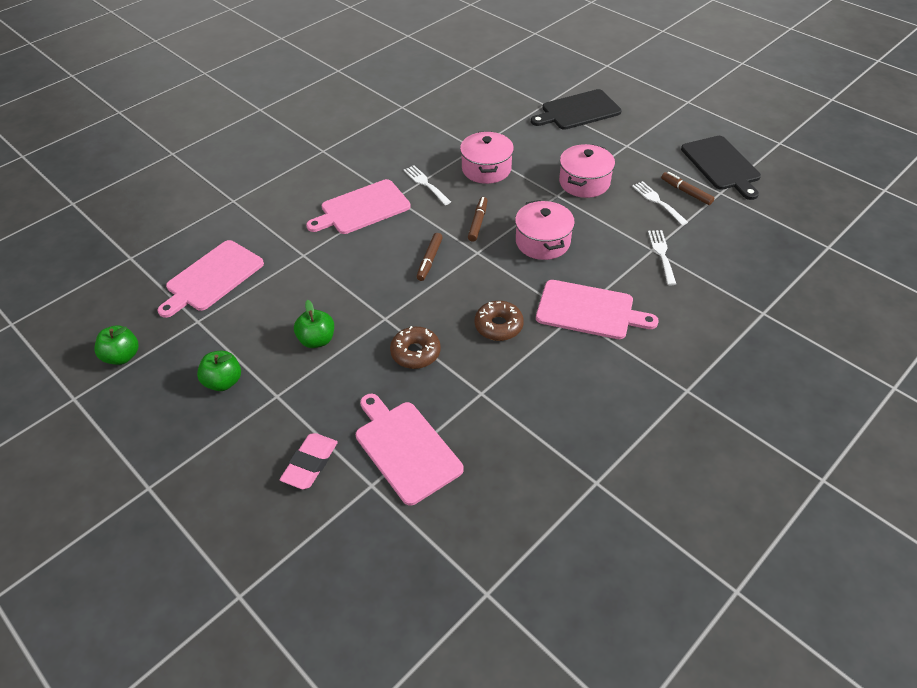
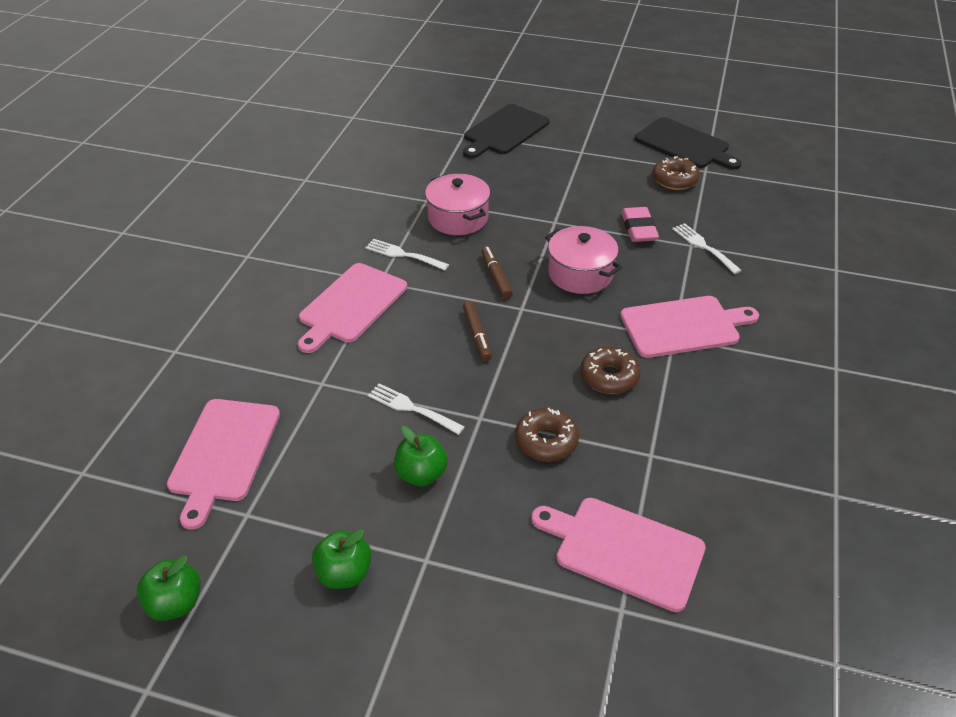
camera: 30 degrees left, 5 degrees down
(310, 464) = (533, 620): pink eraser -> pink eraser (638, 229)
(584, 182) = (571, 200): pink pot -> none
(658, 202) = (657, 197): white fork -> white fork (412, 408)
(686, 192) = (674, 180): brown marker -> brown donut

